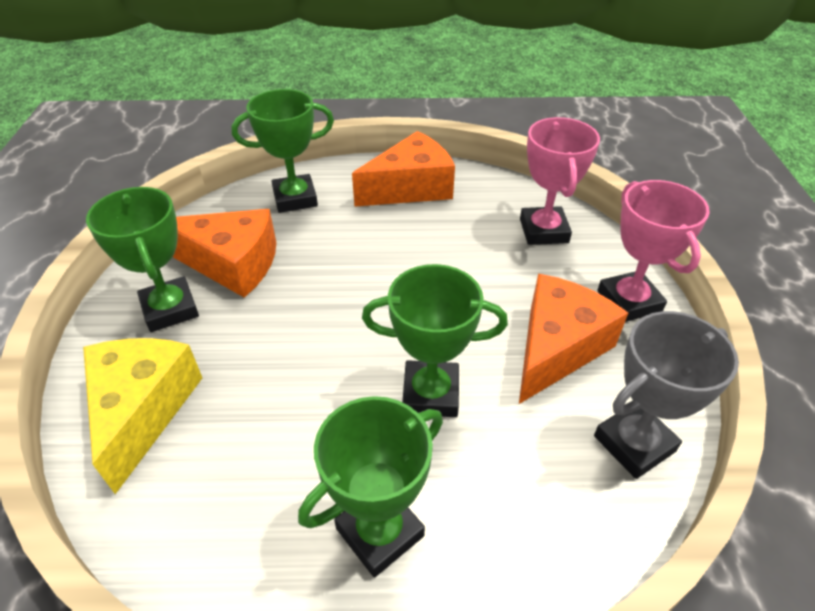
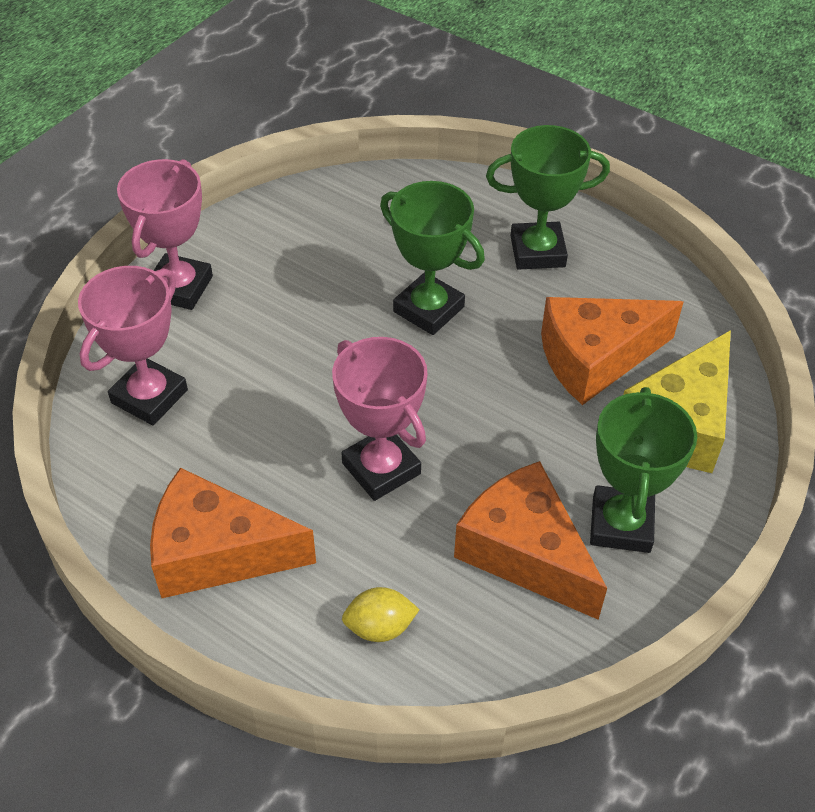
camera: 145 degrees left, 5 degrees up
(295, 198) = (380, 627): green trophy -> yellow lemon
(360, 263) = (381, 468): none -> pink trophy
(557, 348) = (290, 287): orange cheese -> orange cheese (595, 358)
(634, 444) = (320, 208): grey trophy -> none

